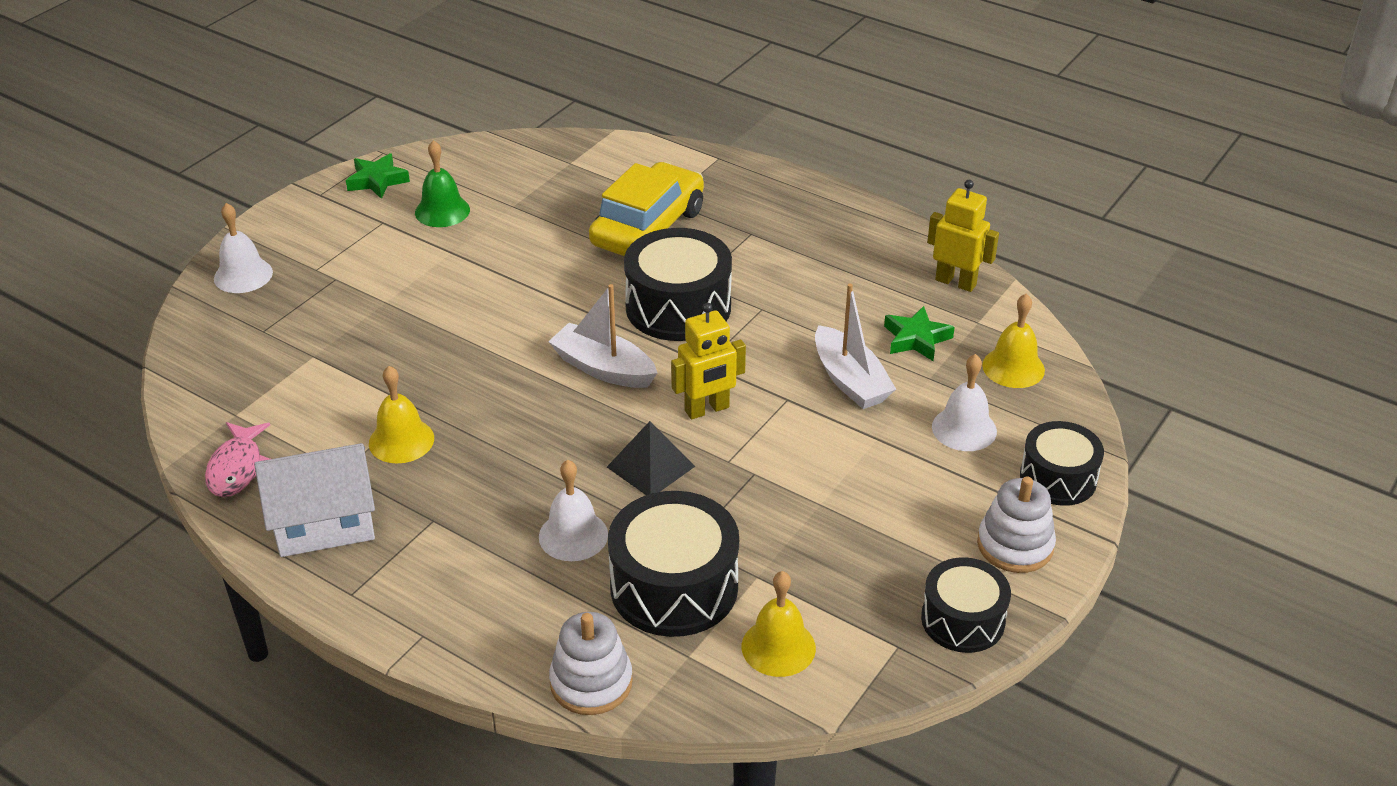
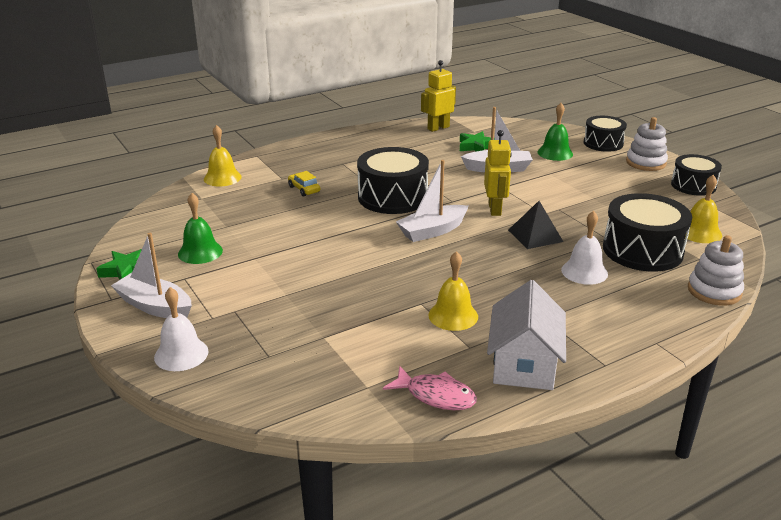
camera: 65 degrees left, 10 degrees down
(319, 226) = (155, 306): none -> white boat
(648, 228) = (304, 189): yellow car -> yellow car, size x0.41
(964, 429) = (555, 153): white bell -> green bell
(1013, 367) = (516, 132): yellow bell -> yellow bell (222, 178)

